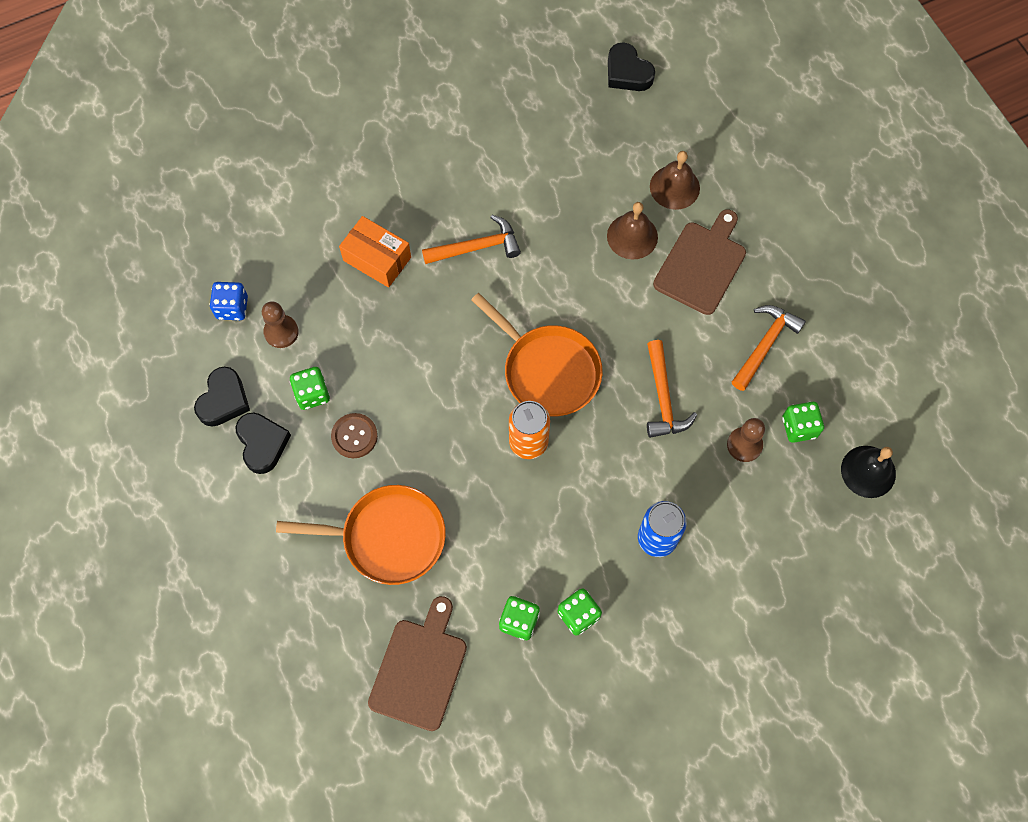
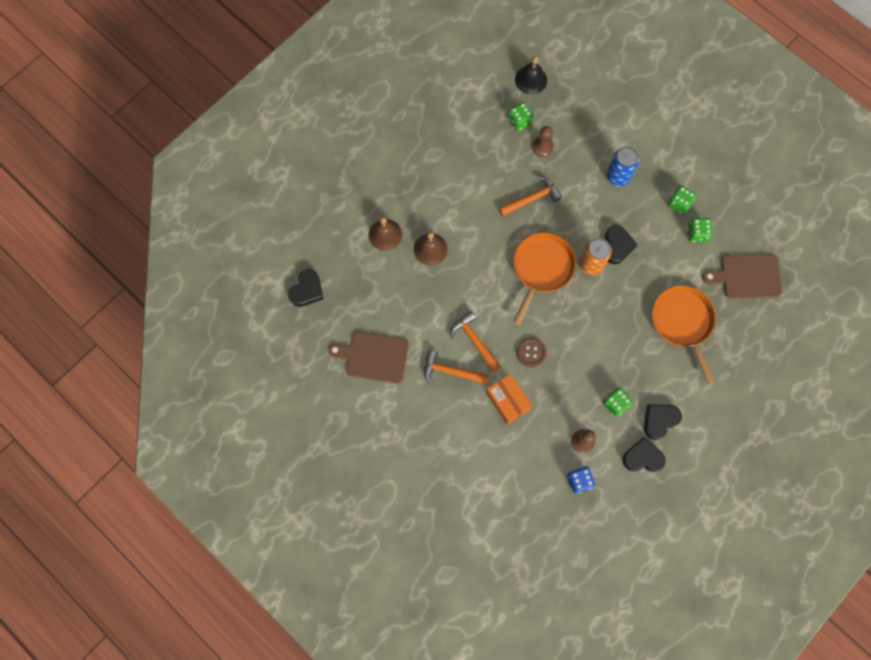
camera: 110 degrees left, 5 degrees up
(354, 436) = (631, 367): brown button -> brown button (531, 352)
(377, 259) = (507, 401): orange box -> orange box turned 45 degrees counterclockwise
(543, 491) = (617, 246): none -> black heart
(701, 264) = (434, 203): brown cutting board -> brown cutting board (374, 357)
(765, 344) = (474, 153): orange hammer -> orange hammer (451, 371)

